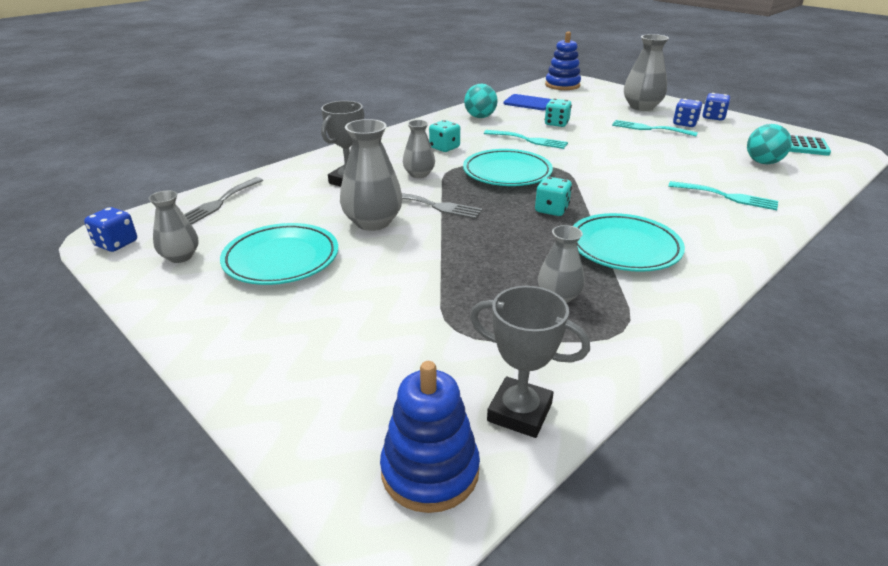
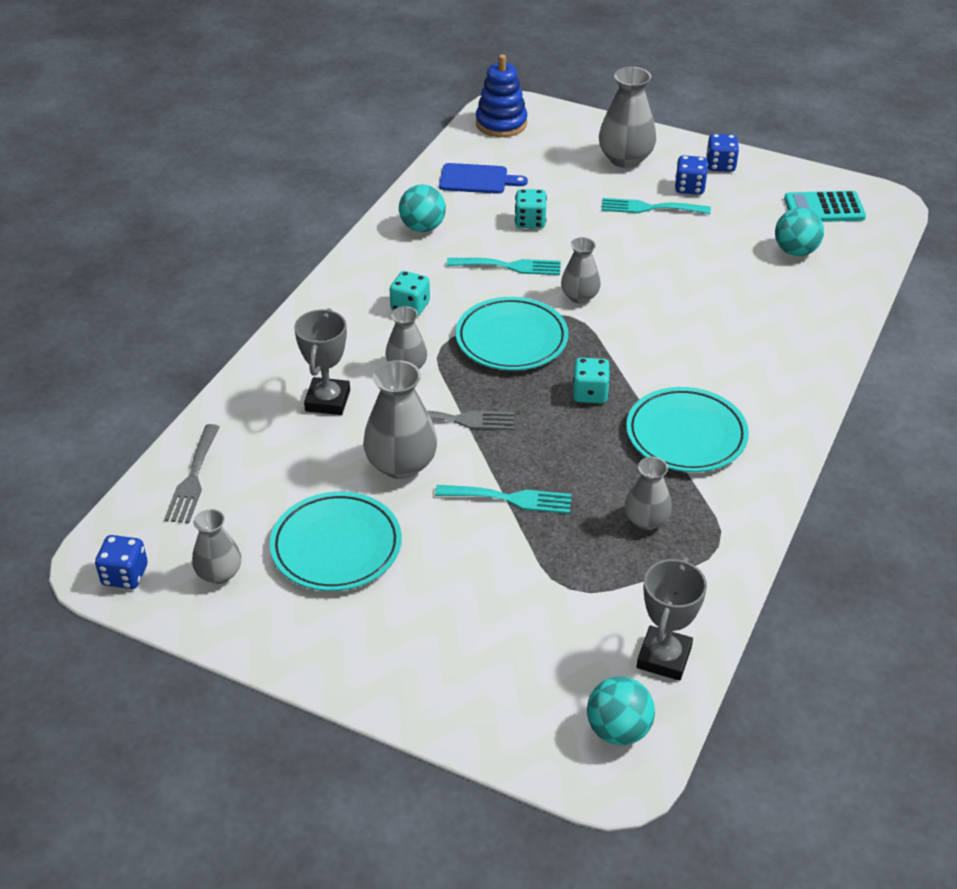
camera: 20 degrees left, 10 degrees up
(430, 471) = (618, 730): blue stacking toy -> turquoise ball
(519, 412) = (664, 657): grey trophy -> grey trophy turned 75 degrees counterclockwise
(573, 160) = (579, 296): none -> grey vase
(727, 196) = (769, 325): turquoise fork -> turquoise fork (510, 499)

